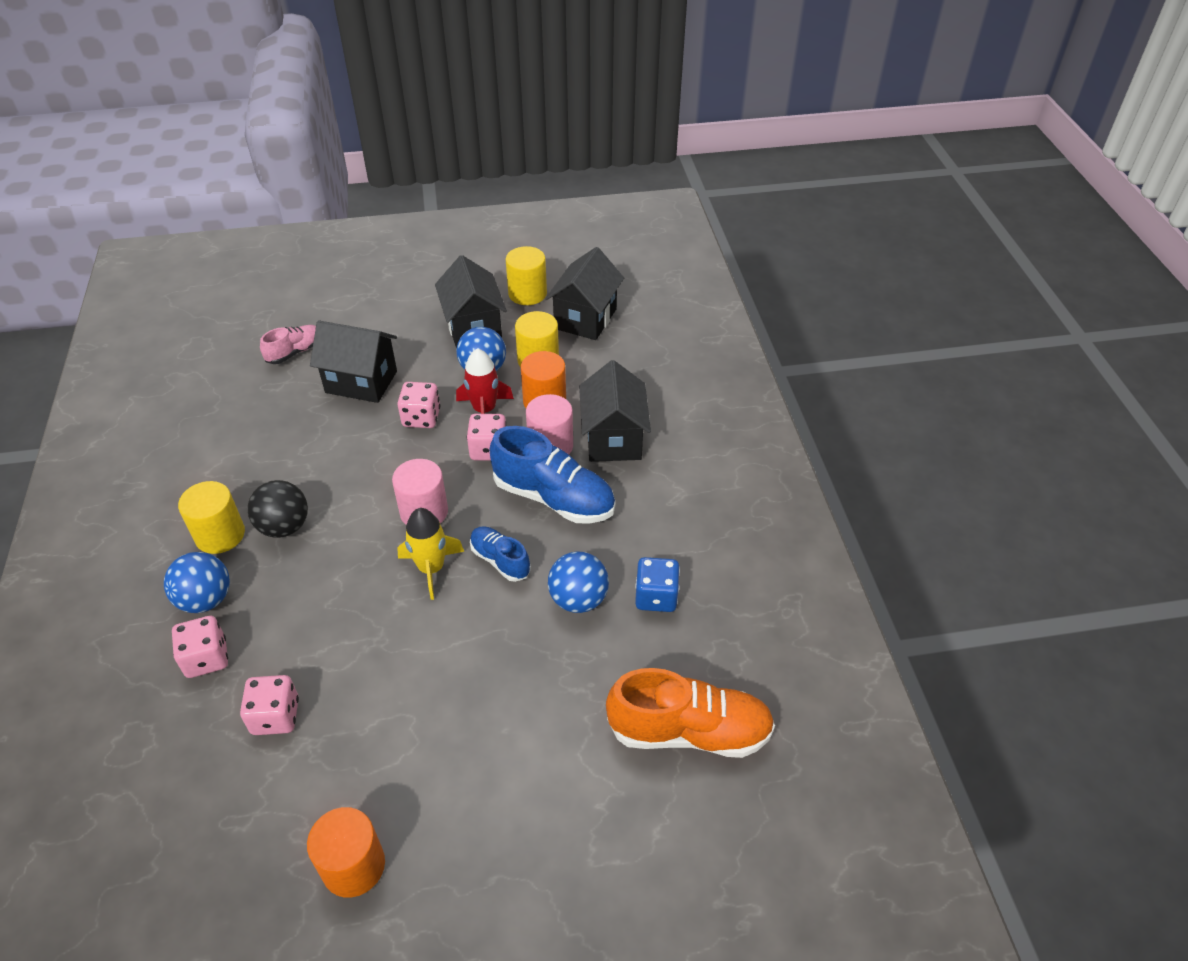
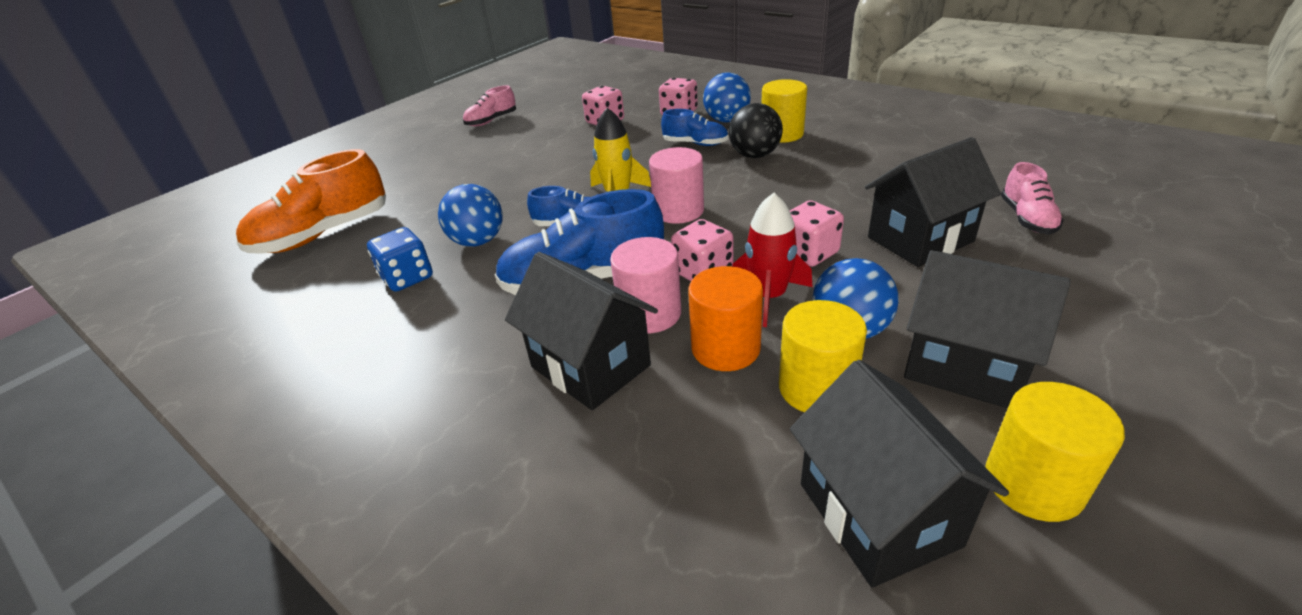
camera: 140 degrees right, 10 degrees down
(285, 586) = (695, 144): none -> blue shoe
(353, 866) = (491, 121): orange cylinder -> pink shoe

